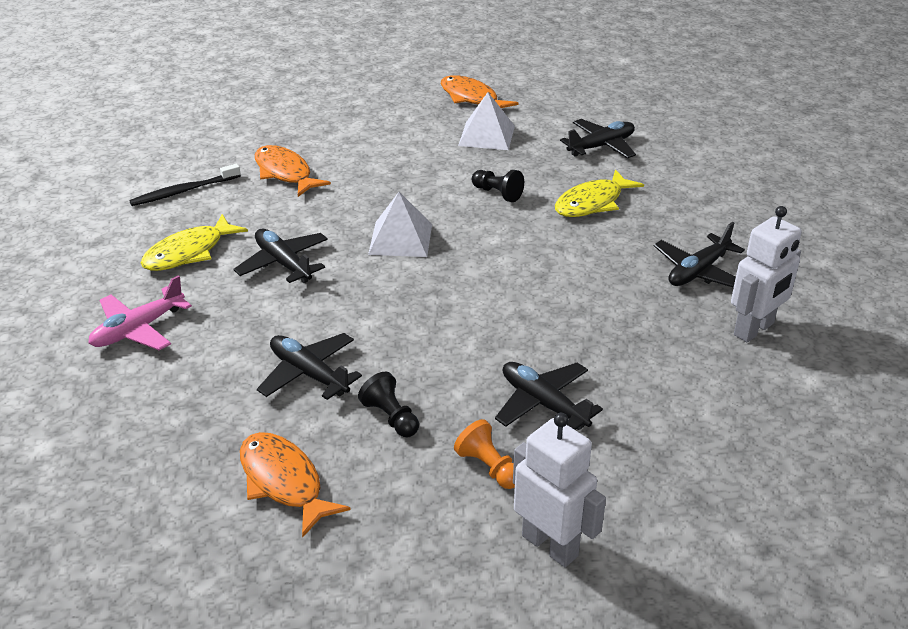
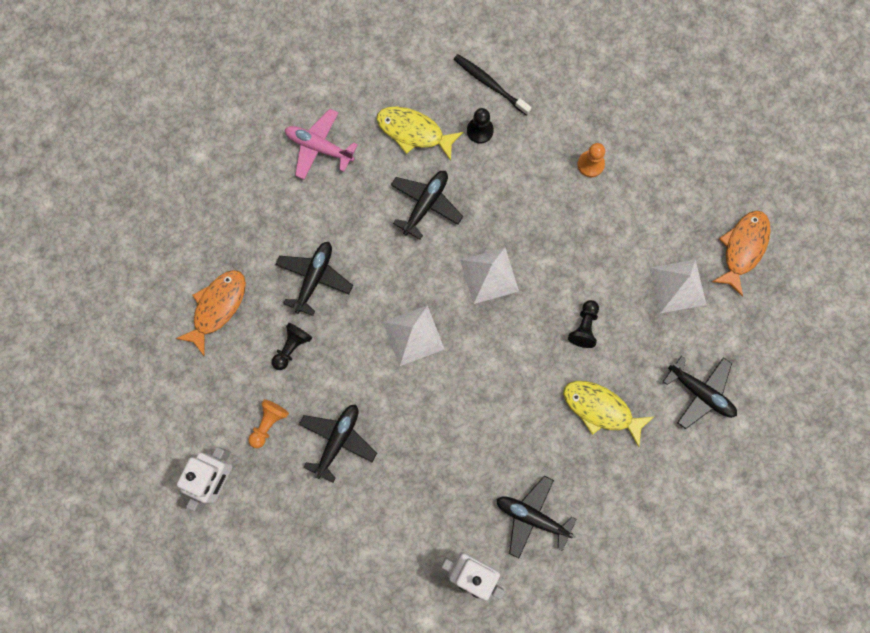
camera: 70 degrees right, 40 degrees up
(230, 209) = (480, 131): none -> black pawn
(285, 173) = (547, 146): orange fish -> none
(326, 153) = (590, 164): none -> orange pawn
(438, 308) = (413, 335): none -> white pyramid

